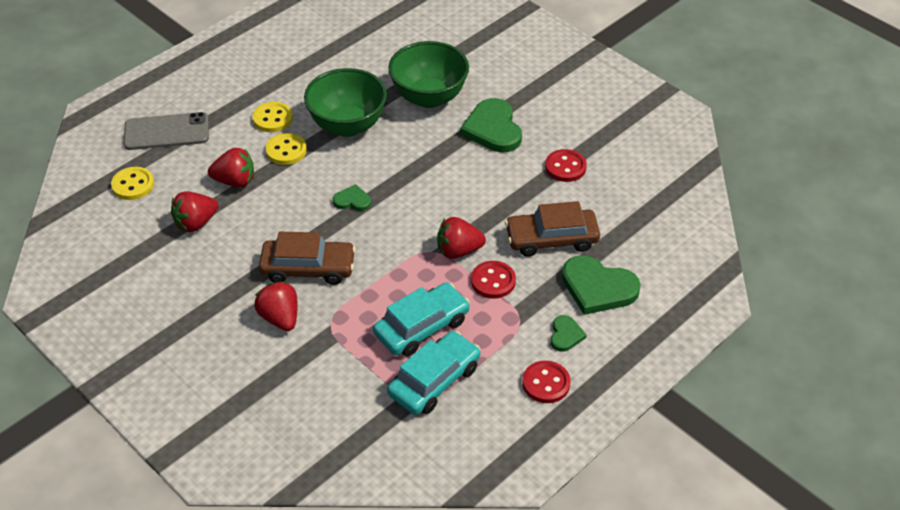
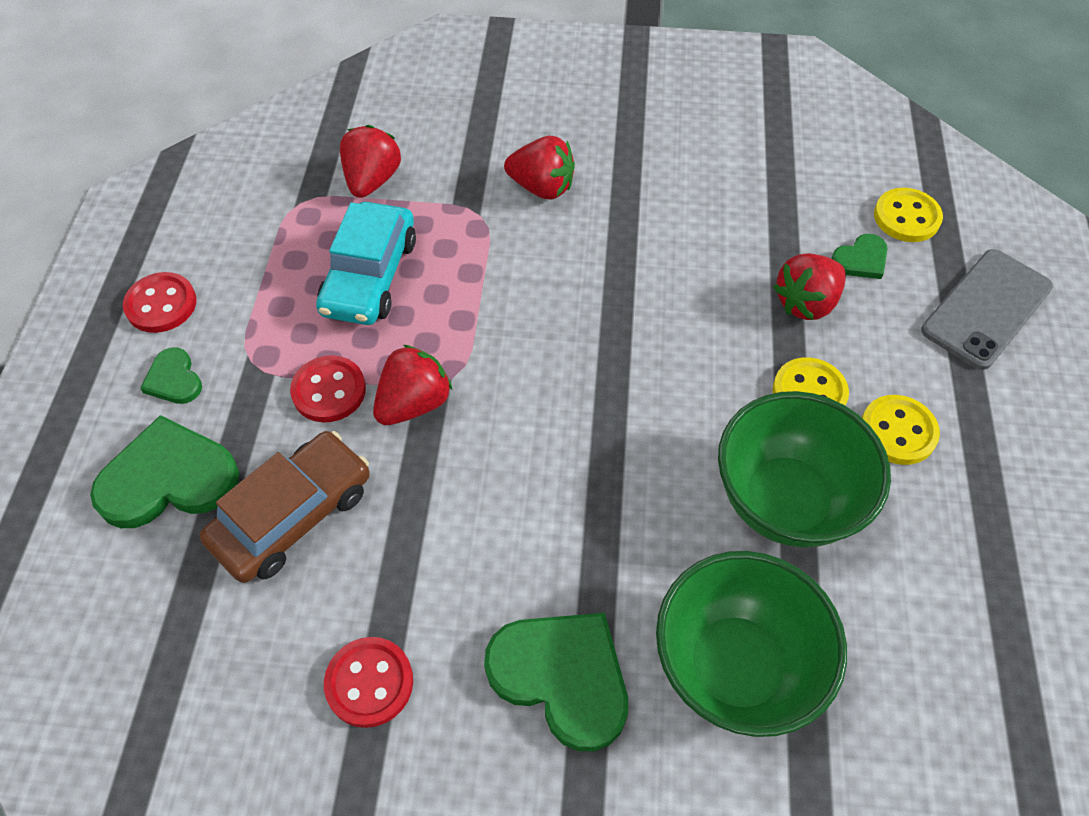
camera: 140 degrees right, 10 degrees up
(196, 223) = (771, 223): red strawberry -> red strawberry (372, 180)
(308, 268) = (577, 257): brown car -> none
(352, 200) = (631, 380): green heart -> green heart (861, 259)
(434, 381) = (301, 229): turquoise car -> none

